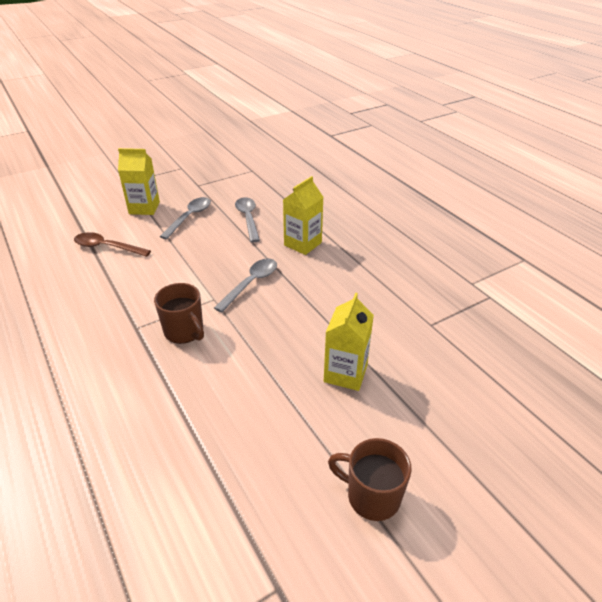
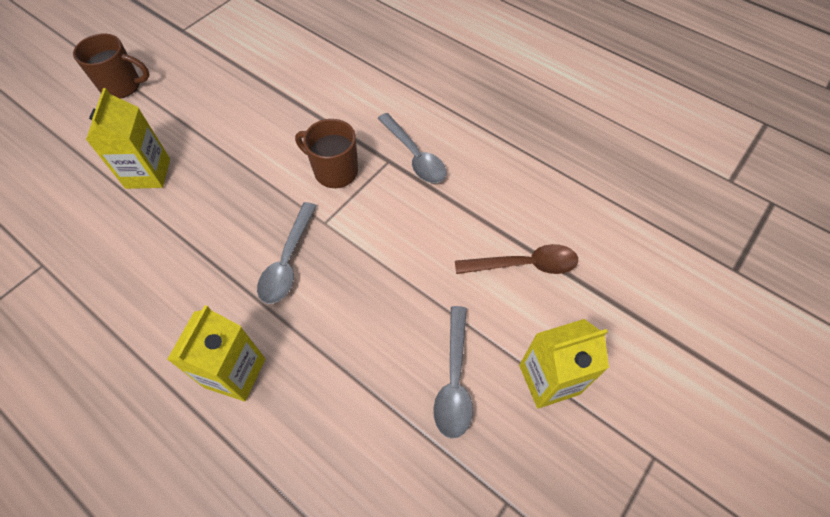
camera: 160 degrees right, 20 degrees up
(248, 218) = (351, 414): grey spoon -> grey spoon (414, 156)

